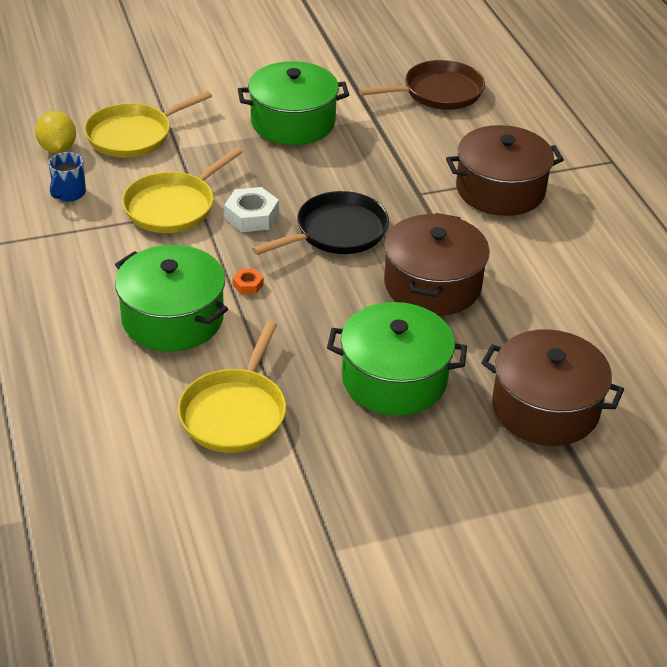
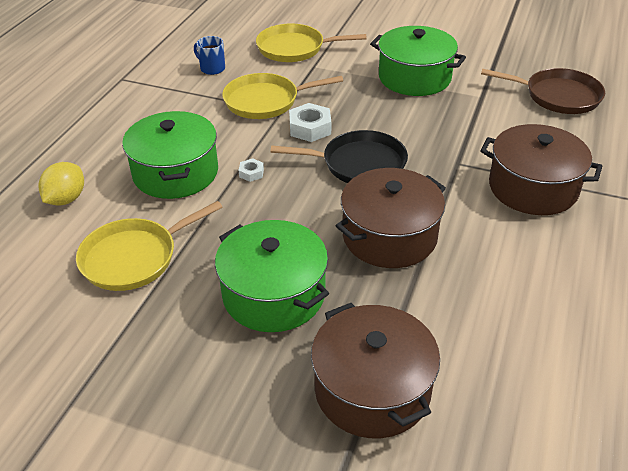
camera: 40 degrees right, 0 degrees up
(57, 148) = (238, 40): yellow lemon -> yellow lemon (66, 199)
(69, 193) = (212, 68): blue mug -> blue mug turned 60 degrees clockwise
(248, 285) = (251, 173): orange nut -> white nut

